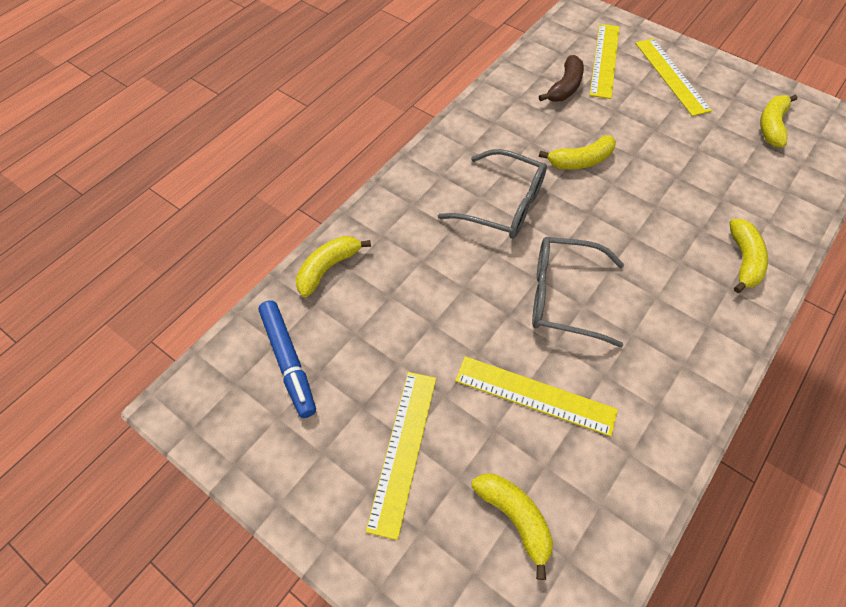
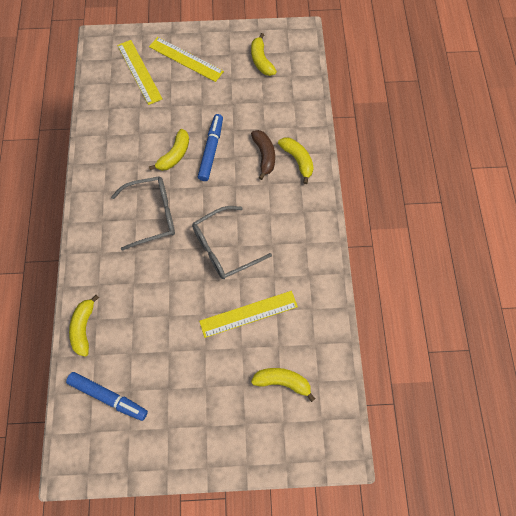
camera: 40 degrees left, 10 degrees up
(403, 450) = (206, 393): yellow ruler -> none
(565, 87) = (129, 108): brown banana -> brown banana (264, 155)
(631, 182) = (211, 150): none -> blue marker

